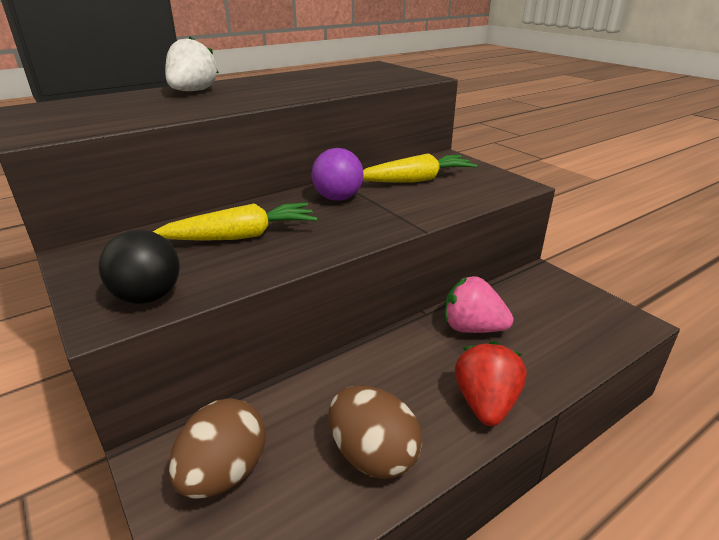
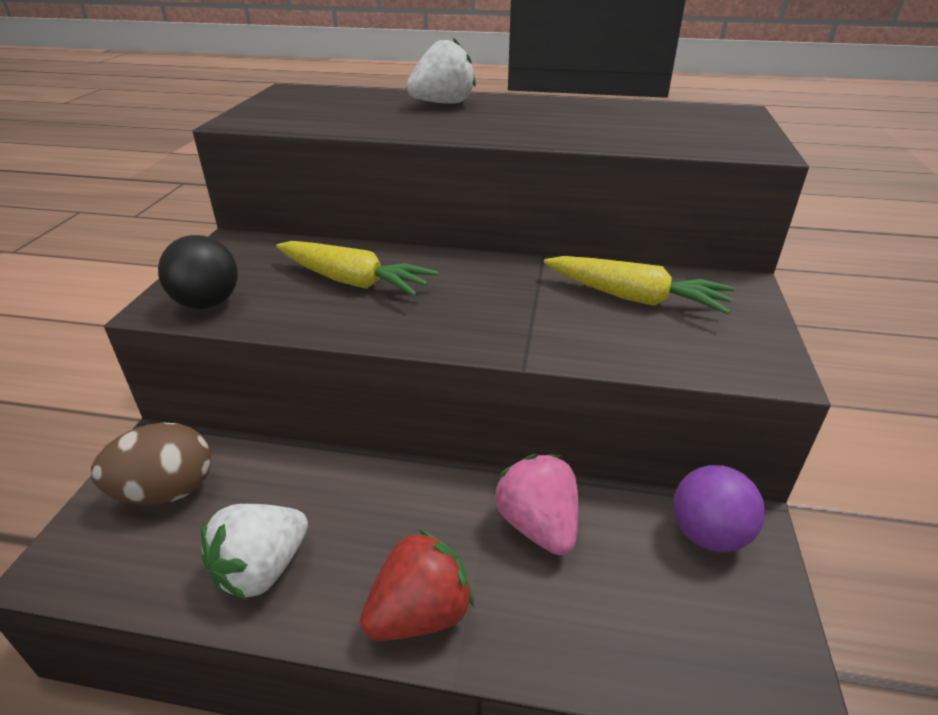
camera: 45 degrees right, 5 degrees up
(338, 198) = (504, 281): purple ball -> purple ball (708, 534)
(373, 455) = (262, 569): brown egg -> white strawberry

